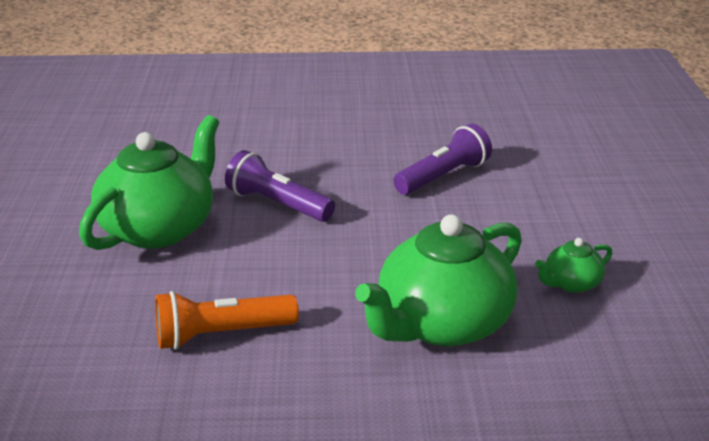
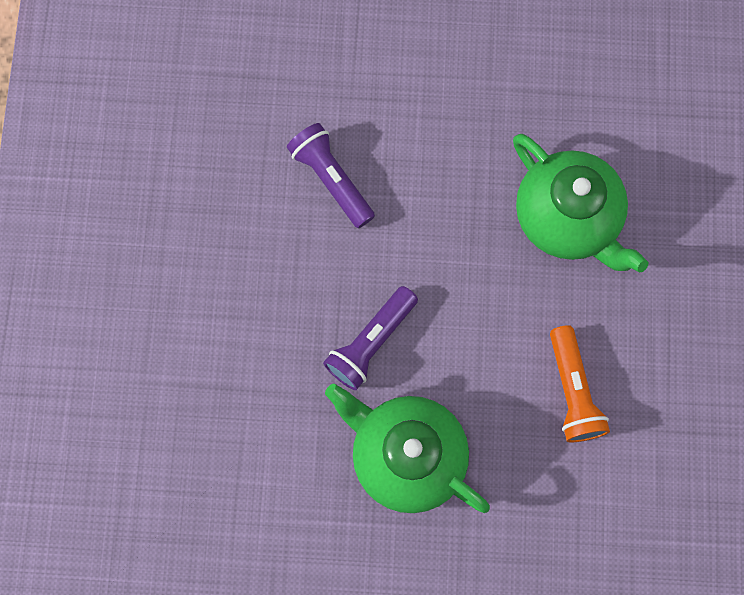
camera: 85 degrees left, 45 degrees up
(571, 283) = (519, 108): green teapot -> none

